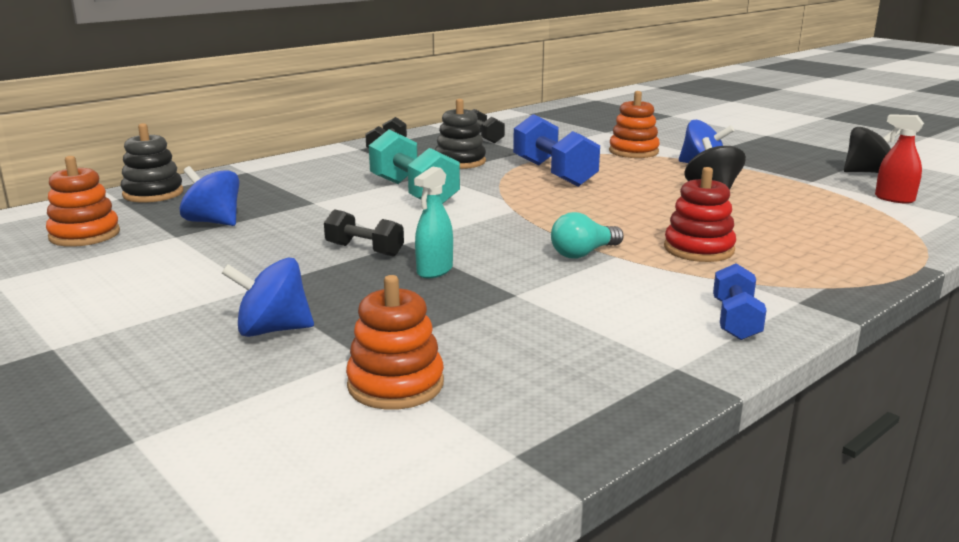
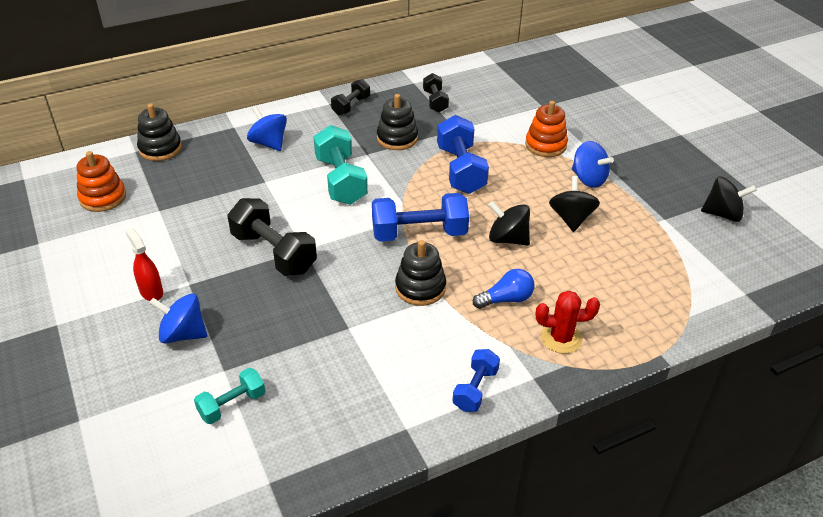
camera: 15 degrees right, 20 degrees up
(213, 222) = (188, 196): blue spinning top -> blue spinning top (269, 143)
(364, 250) = (274, 253): black dumbbell -> black dumbbell, size x1.74
(395, 384) = (232, 405): orange stacking toy -> turquoise dumbbell
(434, 270) = (309, 288): turquoise spray bottle -> none
(545, 217) = (419, 233): none -> blue dumbbell
(583, 253) = (420, 288): turquoise light bulb -> black stacking toy
(655, 210) = (507, 239): none -> black spinning top
(698, 249) = (506, 299): red stacking toy -> blue light bulb
(796, 268) = (561, 338): none -> red cactus
(894, 199) = (712, 259): red spray bottle -> red spray bottle (151, 292)

